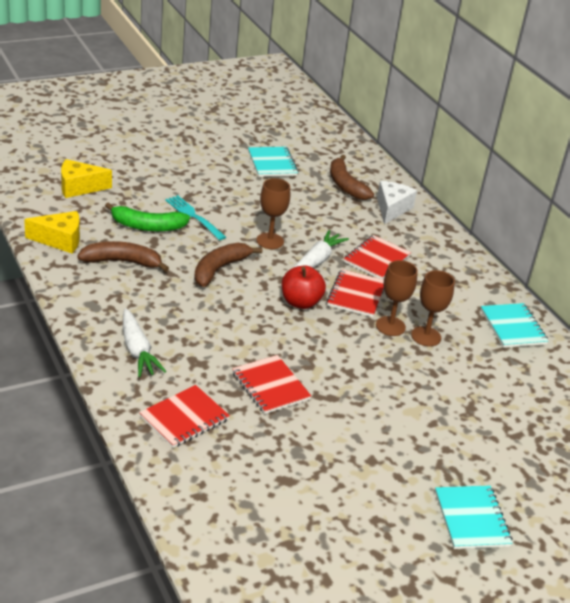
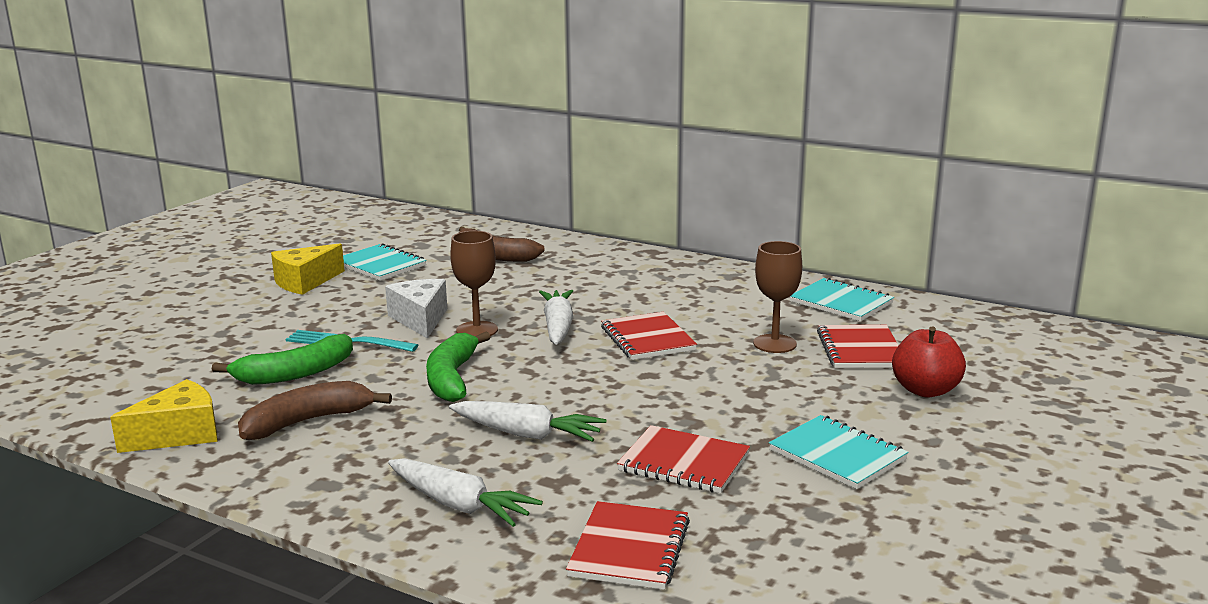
camera: 30 degrees left, 15 degrees down
(79, 187) = (139, 370): yellow cheese -> yellow cheese (305, 282)
(215, 326) = (526, 434): none -> white carrot
(219, 269) = (452, 378): brown banana -> green banana
(300, 302) = (596, 370): red apple -> red apple (925, 390)
(376, 259) = (621, 301): red notebook -> red notebook (860, 350)
(390, 326) = (726, 350): brown goblet -> none
(391, 209) = (573, 257): white cheese -> white cheese (420, 319)
(471, 519) = (1084, 479): turquoise notebook -> turquoise notebook (837, 455)

